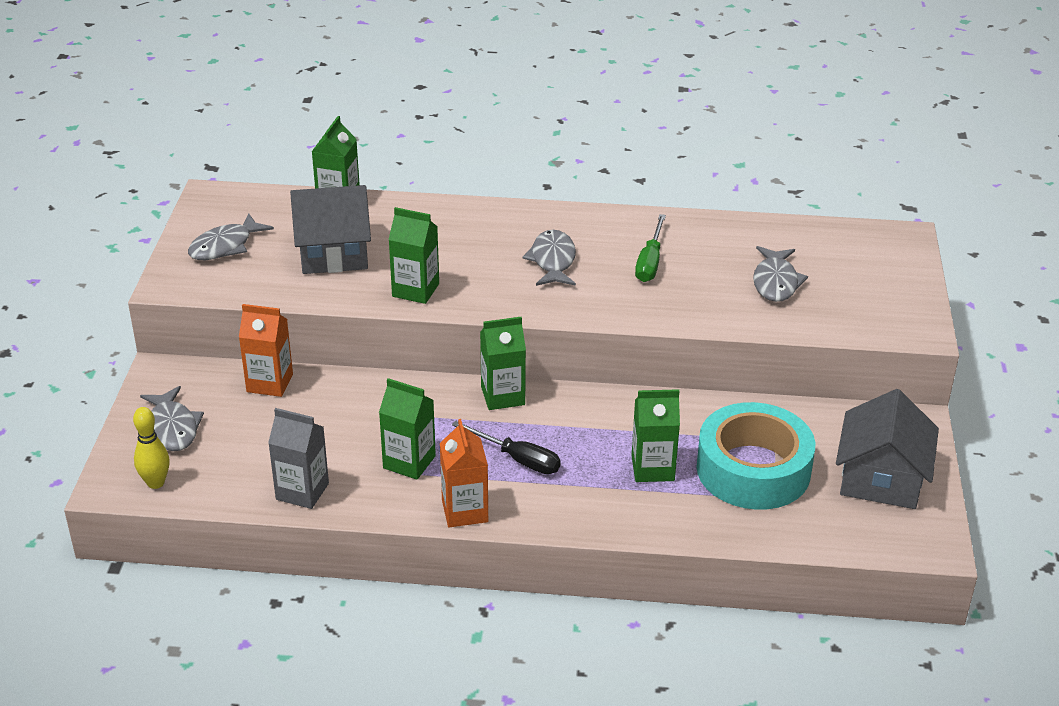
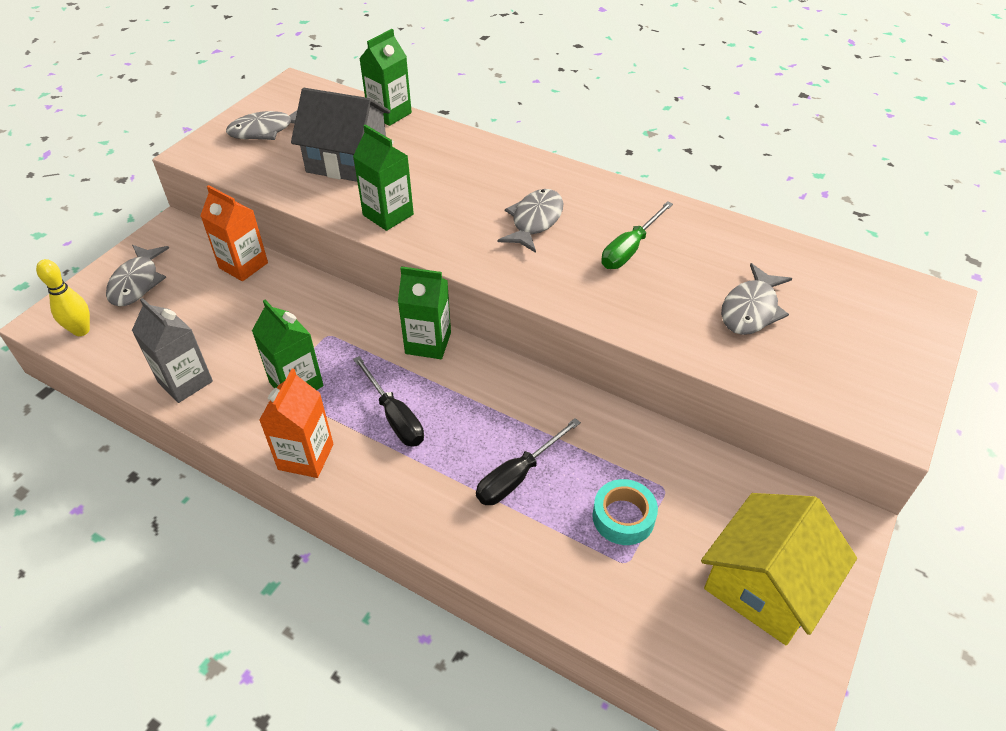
camera: 25 degrees right, 10 degrees up
(652, 468) = (518, 476): green carton -> black screwdriver
(753, 469) = (623, 517): turquoise tape -> turquoise tape, size x0.47
(881, 478) = (765, 585): grey house -> yellow house

